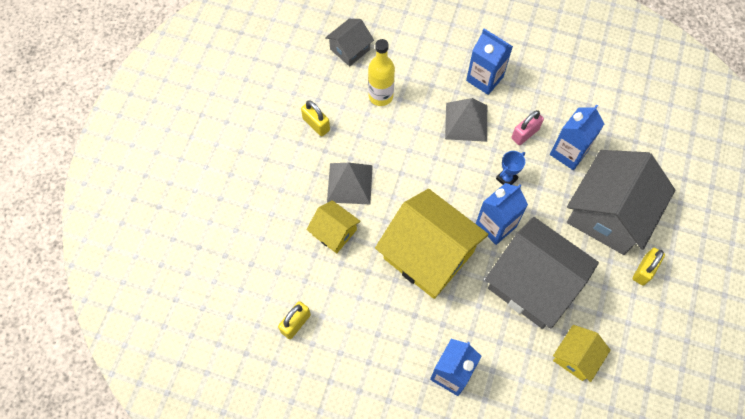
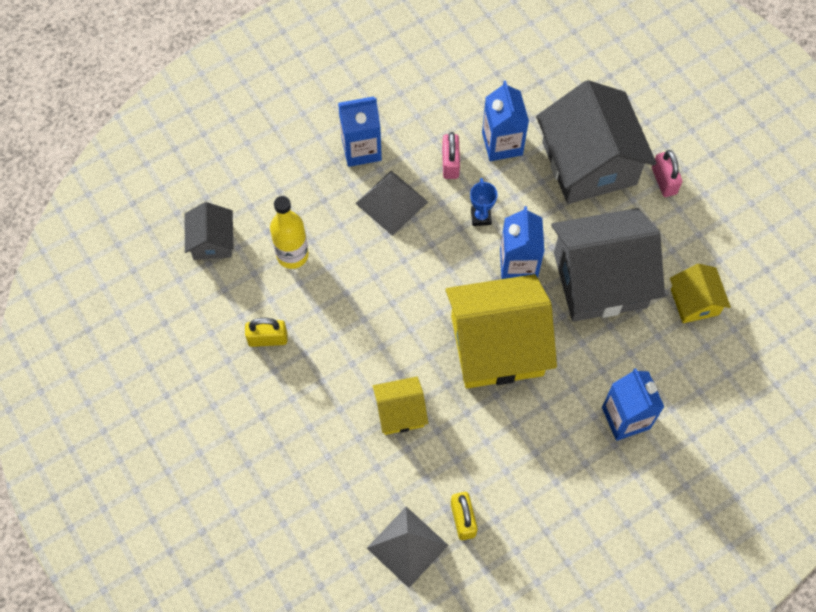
camera: 50 degrees left, 0 degrees up
(349, 183) = (361, 358): grey pyramid -> grey pyramid (407, 546)
(644, 270) = (664, 181): yellow padlock -> pink padlock

